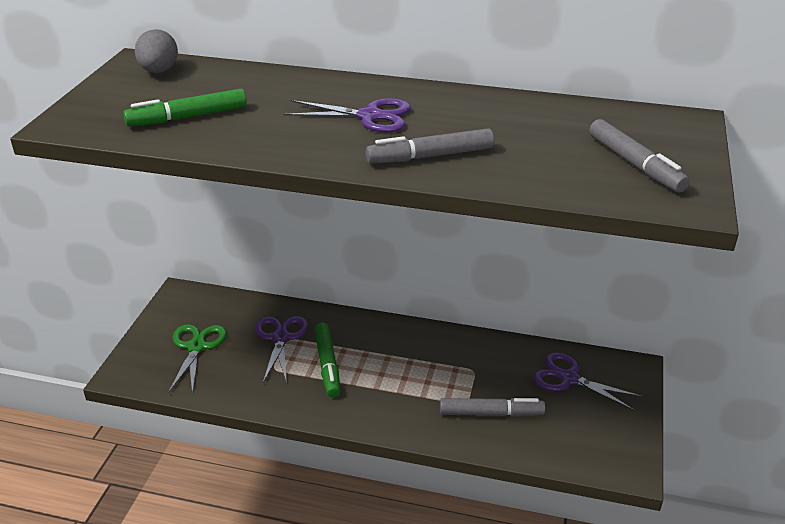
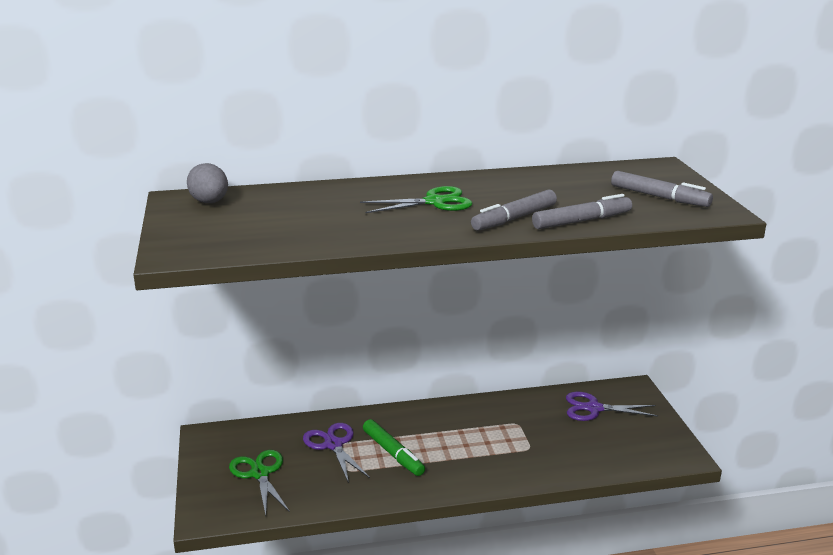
camera: 25 degrees left, 10 degrees down
(188, 117) = (283, 229): green marker -> none
(369, 116) = (434, 202): purple scissors -> green scissors
(491, 413) = (555, 450): grey marker -> grey marker (582, 221)

